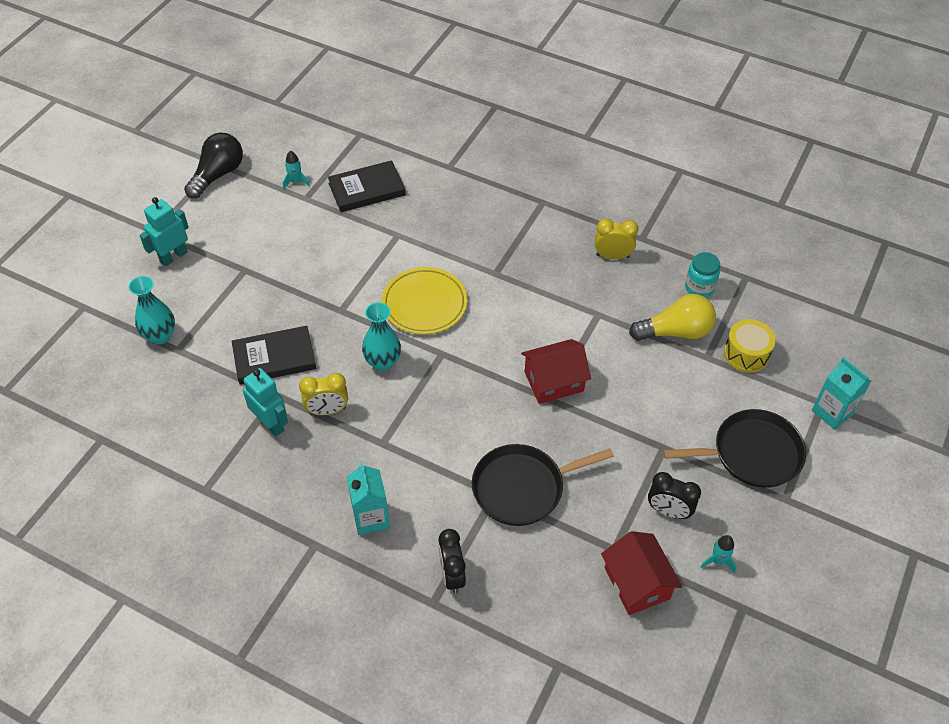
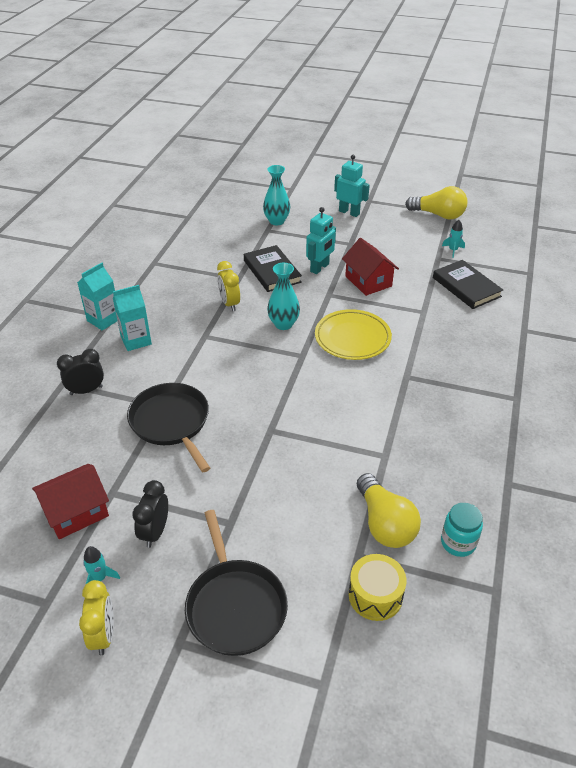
camera: 80 degrees right, 10 degrees down
(218, 175) = (438, 215): black light bulb -> yellow light bulb
(271, 424) = (212, 280): turquoise robot -> turquoise robot (320, 268)
(554, 381) = (291, 431): red house -> red house (368, 281)
(612, 256) = (469, 460): yellow clock -> yellow clock (103, 635)
(832, 412) = (311, 697): turquoise carton -> turquoise carton (103, 320)

